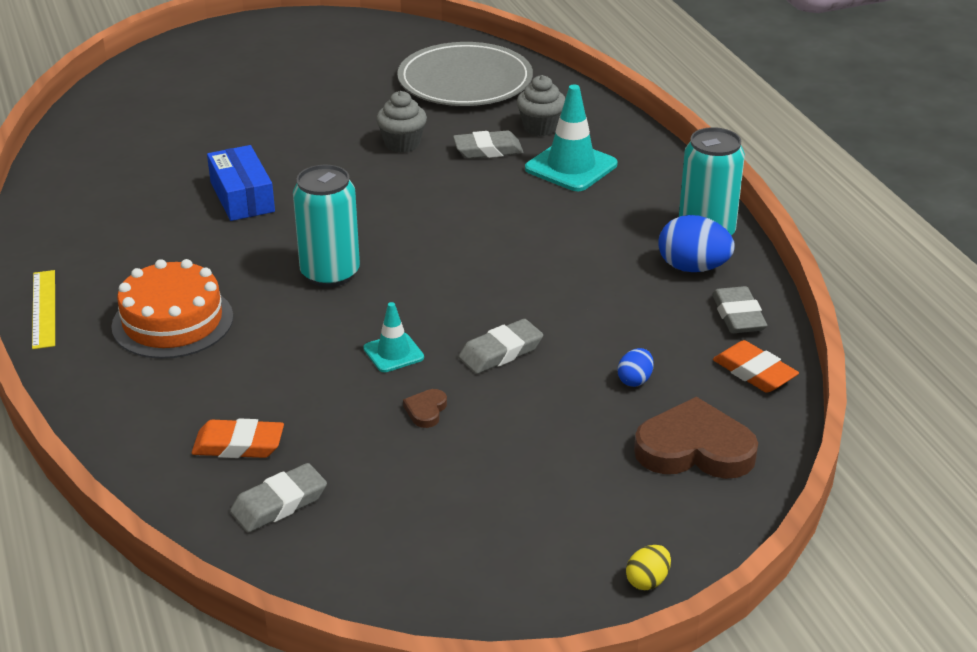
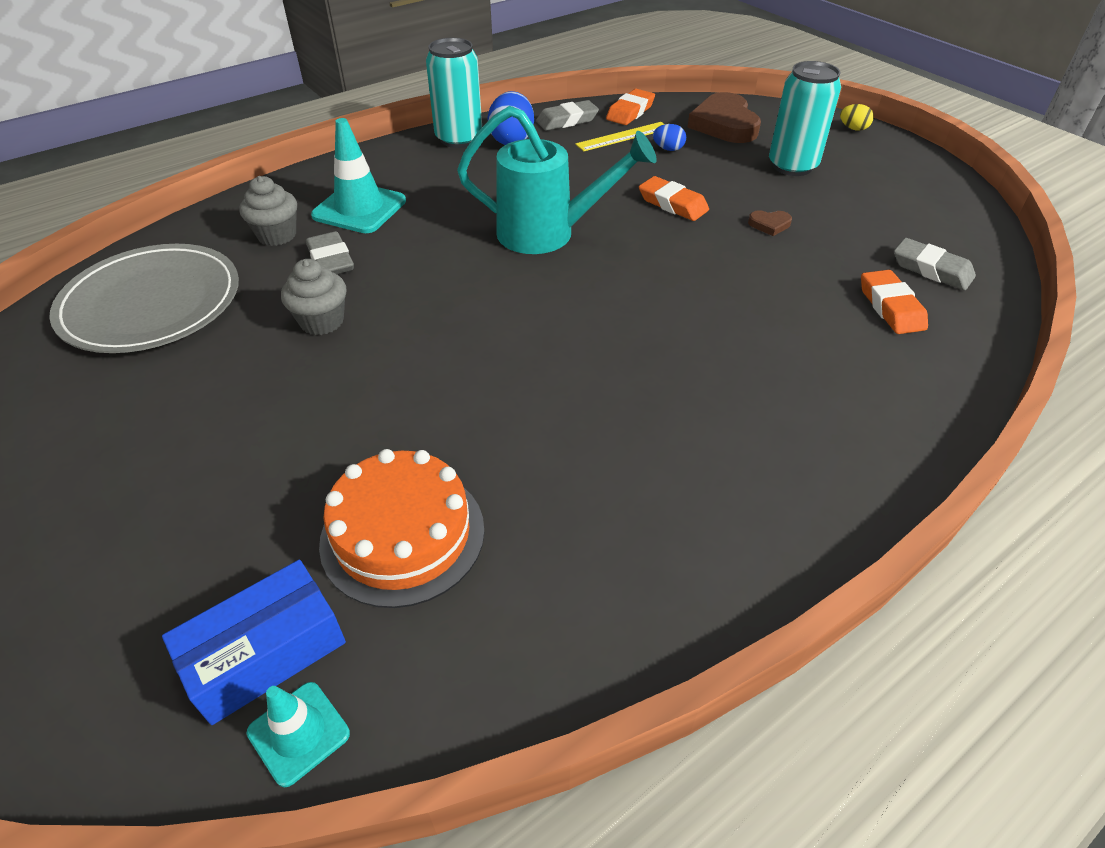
camera: 105 degrees left, 10 degrees up
(43, 309) = (810, 536): yellow ruler -> yellow ruler (623, 136)
(172, 321) = (757, 405): orange cake -> orange cake (402, 535)
(242, 196) = (478, 426): blue box -> blue box (265, 653)
(330, 273) = (610, 315): turquoise can -> turquoise can (792, 166)
(393, 353) = (709, 253): turquoise traffic cone -> turquoise traffic cone (298, 733)
(477, 262) = (549, 234): none -> turquoise watering can
(500, 352) = (672, 204): grey eraser -> orange eraser

